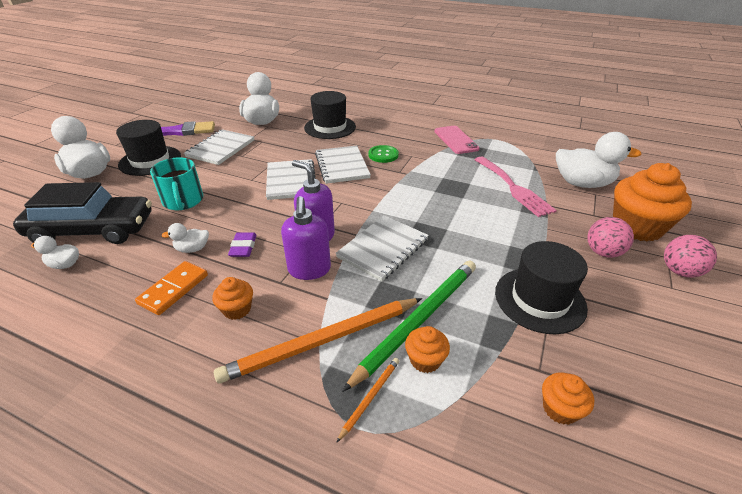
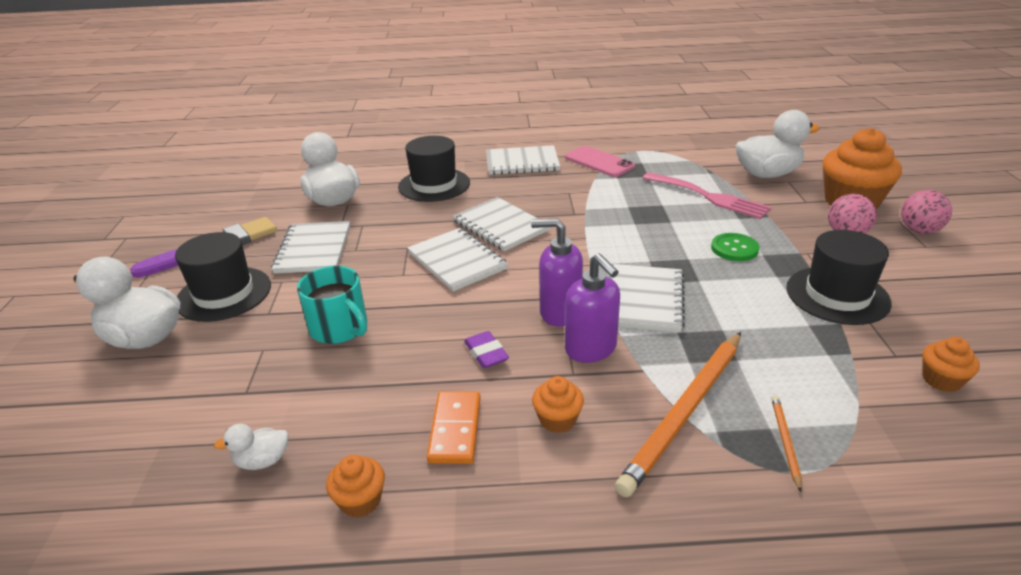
camera: 25 degrees left, 5 degrees down
(93, 230) = (250, 406): black car -> none
(192, 249) = (423, 378): white duck -> none
(383, 155) = (536, 200): green button -> green button (734, 248)
(401, 127) = (522, 162): none -> white notebook
(418, 320) = (753, 355): green pencil -> none
(425, 360) = (797, 388): orange cupcake -> orange cupcake (360, 500)

